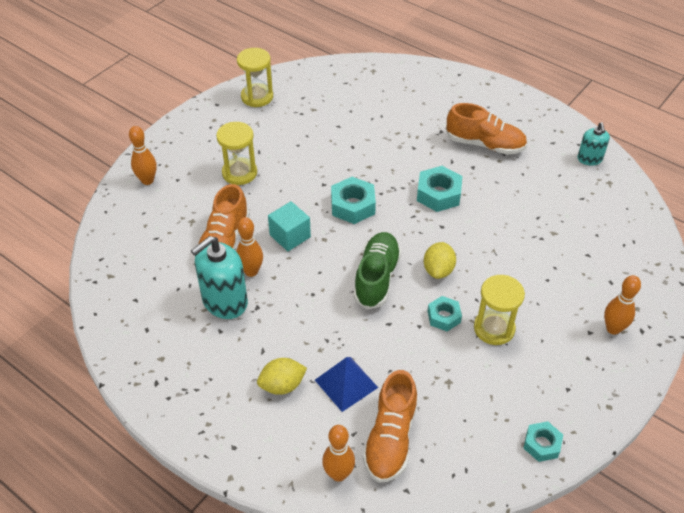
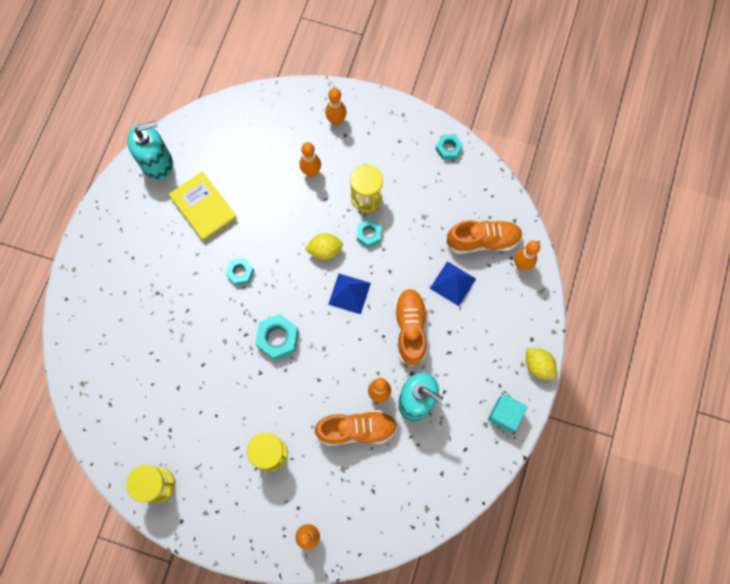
camera: 110 degrees left, 25 degrees up
(282, 385) = (472, 326): yellow lemon -> yellow lemon (538, 366)
(290, 236) = (330, 377): turquoise cube -> turquoise cube (505, 415)
(376, 278) = (349, 293): green shoe -> blue pyramid
(438, 194) = (240, 273): turquoise nut -> turquoise nut, size x0.64
(485, 144) = (164, 250): orange shoe -> orange shoe (410, 328)
(525, 183) = (204, 208): none -> yellow book
(545, 284) = (311, 172): none -> orange bowling pin
(589, 159) = (157, 163): turquoise soap dispenser -> turquoise soap dispenser, size x1.75

